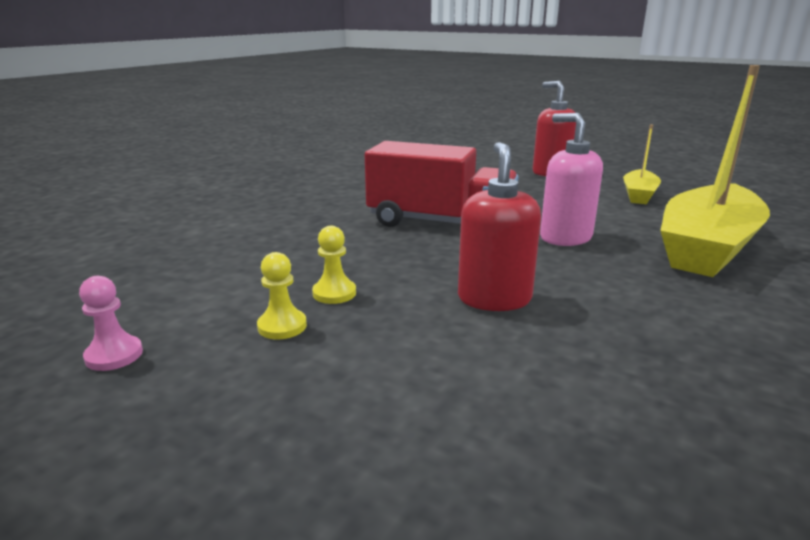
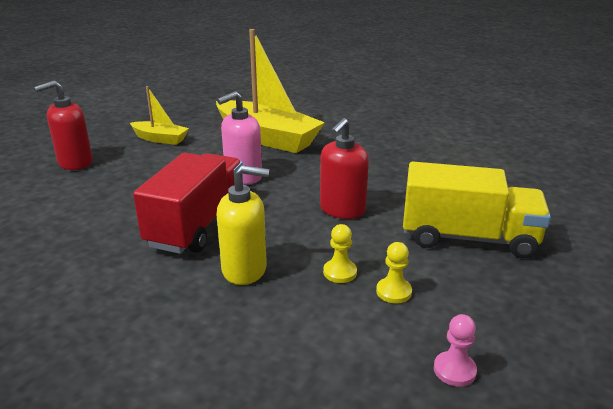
camera: 90 degrees left, 5 degrees up
(351, 246) = (245, 269): none -> yellow soap dispenser
(419, 414) = (468, 238): none -> yellow truck
(494, 298) = (342, 210): red soap dispenser -> red soap dispenser turned 60 degrees counterclockwise

